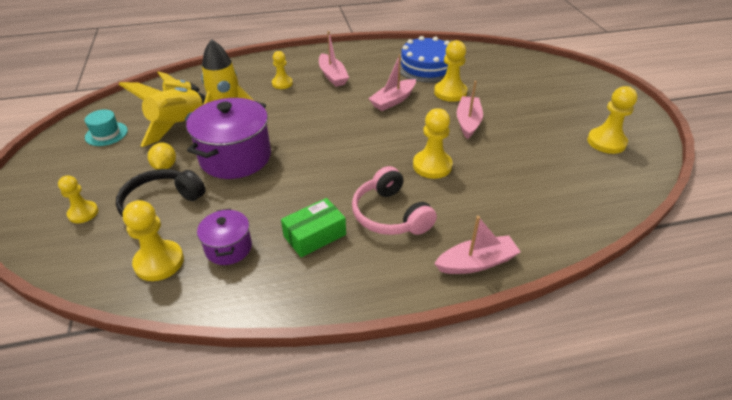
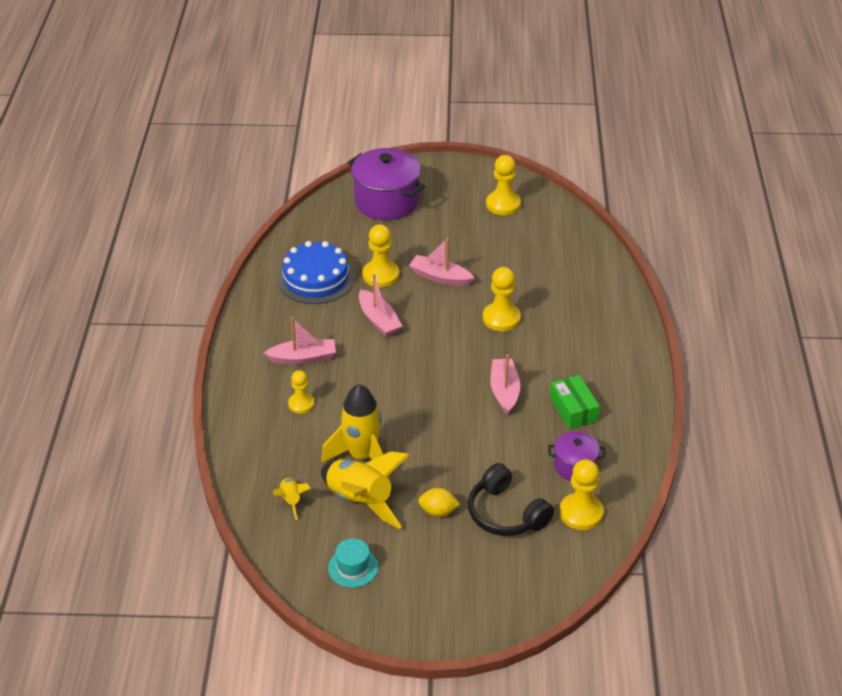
camera: 75 degrees left, 0 degrees up
(83, 213) = (497, 574): yellow pawn -> none
(235, 157) = (440, 454): purple pot -> purple pot (386, 201)
(390, 215) = (560, 359): pink headphones -> none
(476, 262) = (626, 323): pink boat -> pink boat (504, 391)

